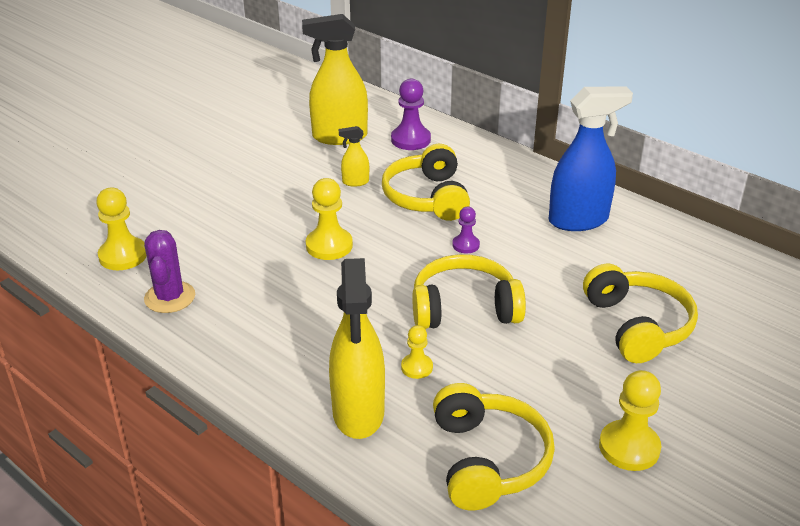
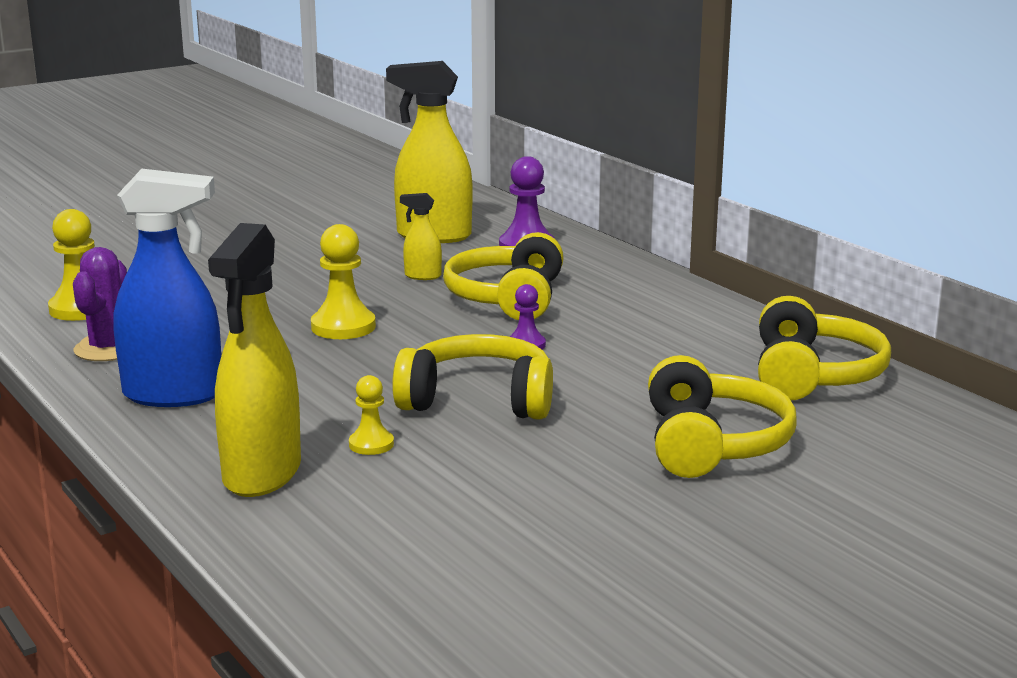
camera: 15 degrees right, 15 degrees down
(488, 460) = (399, 539): yellow headphones -> yellow headphones (813, 375)
(579, 220) = (704, 339): blue spray bottle -> blue spray bottle (174, 395)
(629, 447) = (608, 554): yellow pawn -> none

